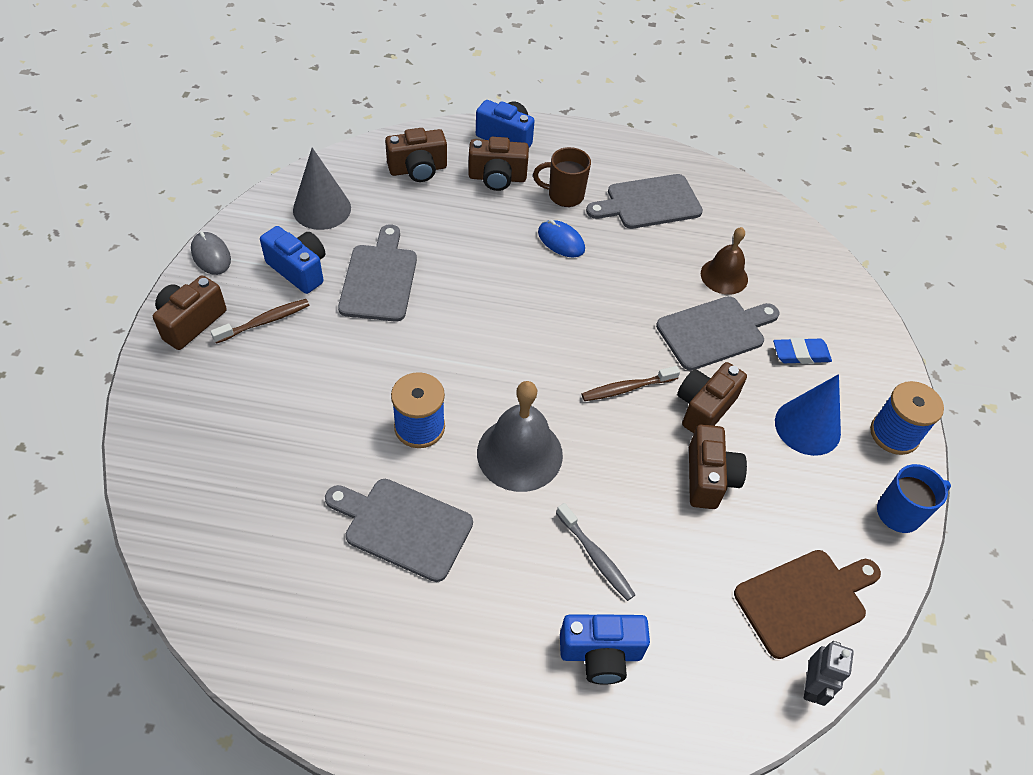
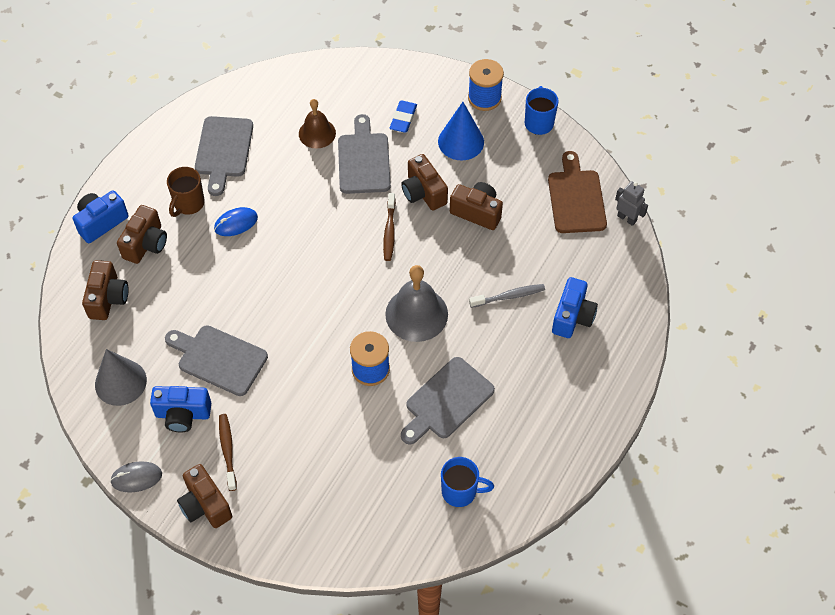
camera: 65 degrees left, 5 degrees up
(271, 584) = (460, 491): none -> blue mug
(299, 270) = (183, 414): blue camera -> blue camera turned 150 degrees counterclockwise

